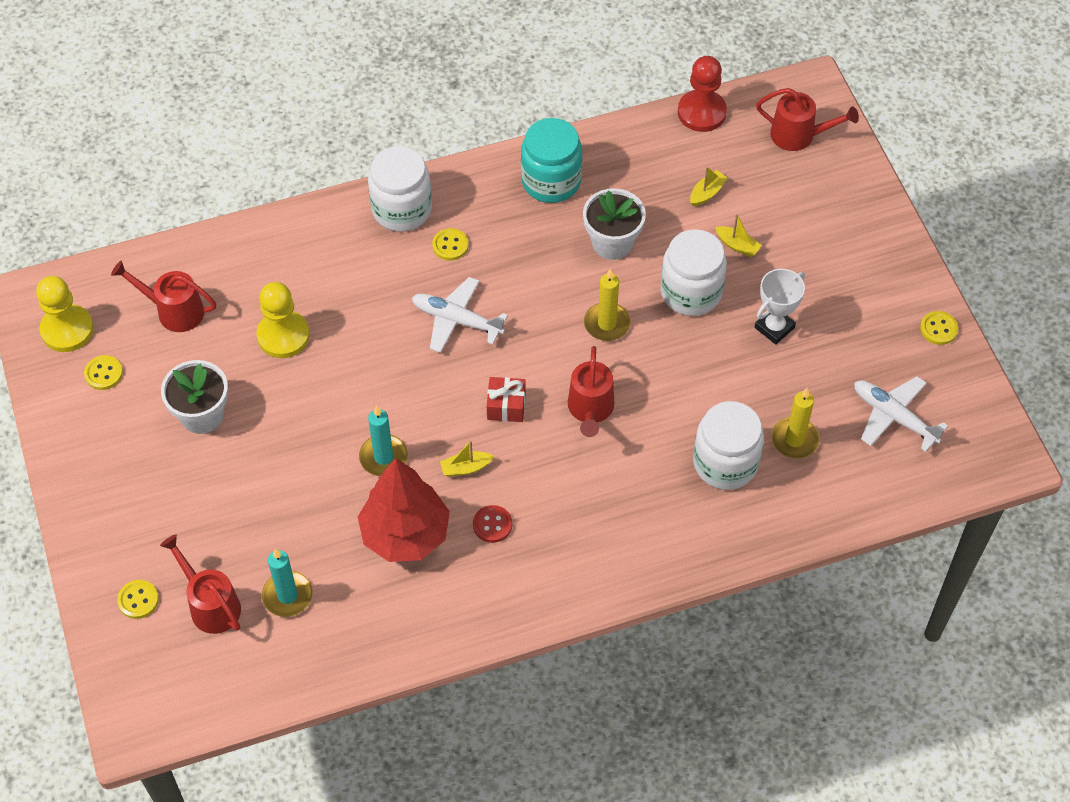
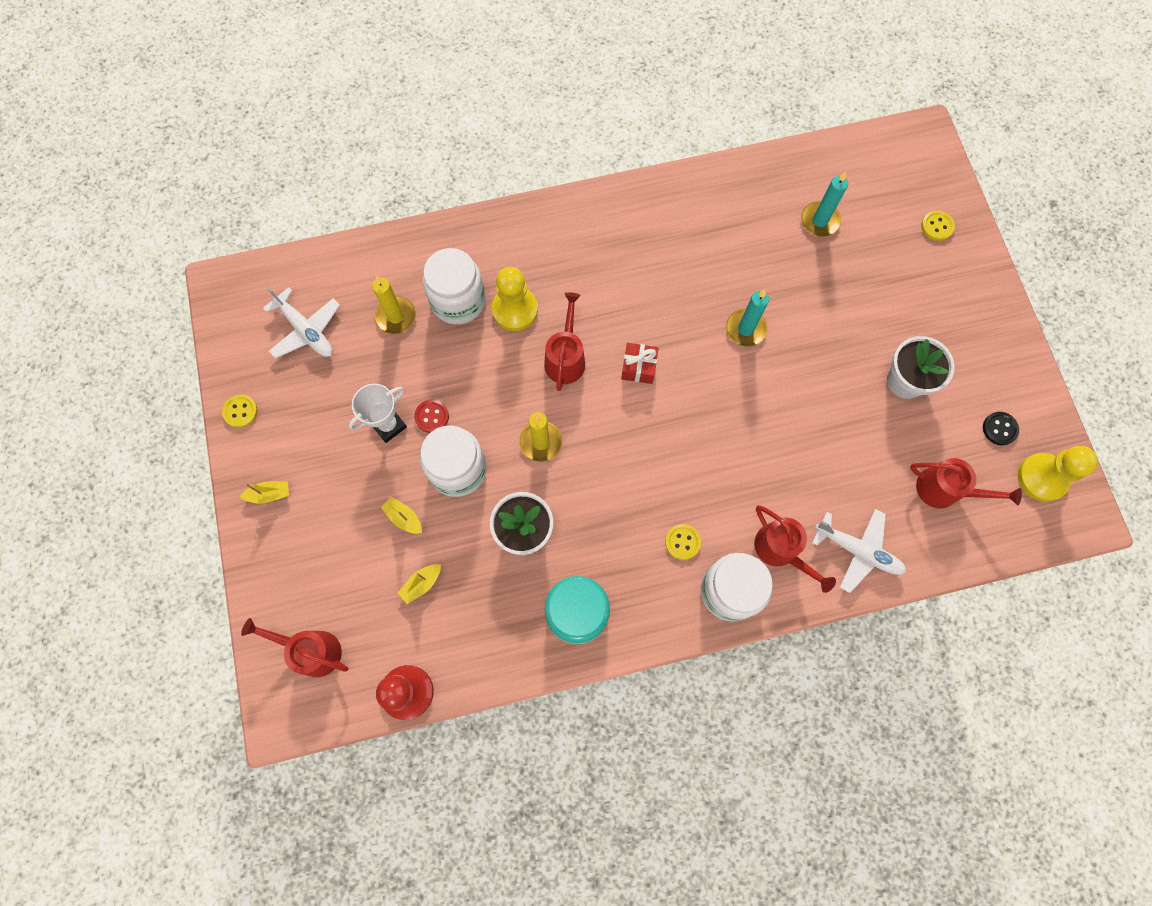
camera: 175 degrees left, 15 degrees up
(103, 373) = (999, 429): yellow button -> black button
(210, 604) = (879, 219): red watering can -> red watering can (781, 551)
(283, 336) = (839, 454): yellow pawn -> yellow pawn (515, 310)
(405, 534) = (727, 262): red tree -> none
(456, 320) = (679, 458): white plane -> white plane (858, 551)
(465, 468) = (676, 314): yellow boat -> yellow boat (269, 494)
(492, 525) = (656, 264): red button -> red button (432, 416)

